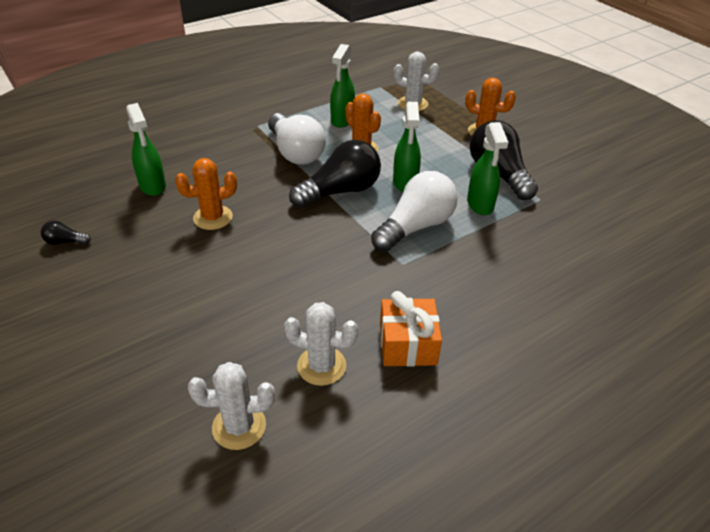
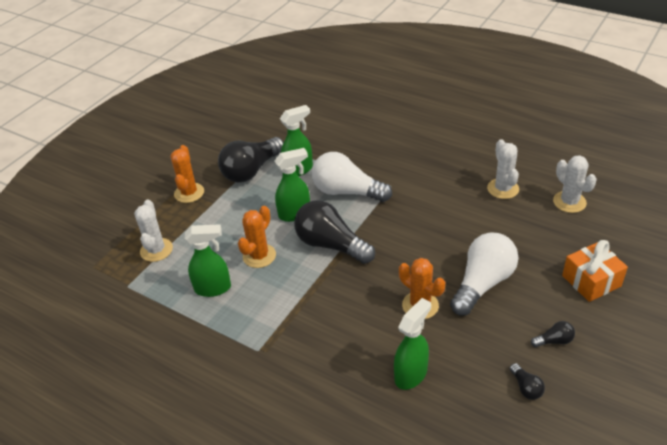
camera: 110 degrees left, 0 degrees up
(81, 285) = (554, 341): none -> black light bulb
(295, 152) = (291, 297): white light bulb -> white light bulb (482, 283)
(407, 344) = (457, 163): orange gift -> orange gift (591, 281)

